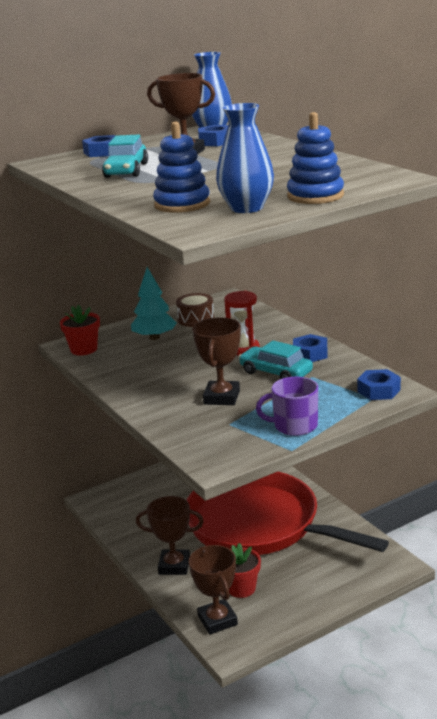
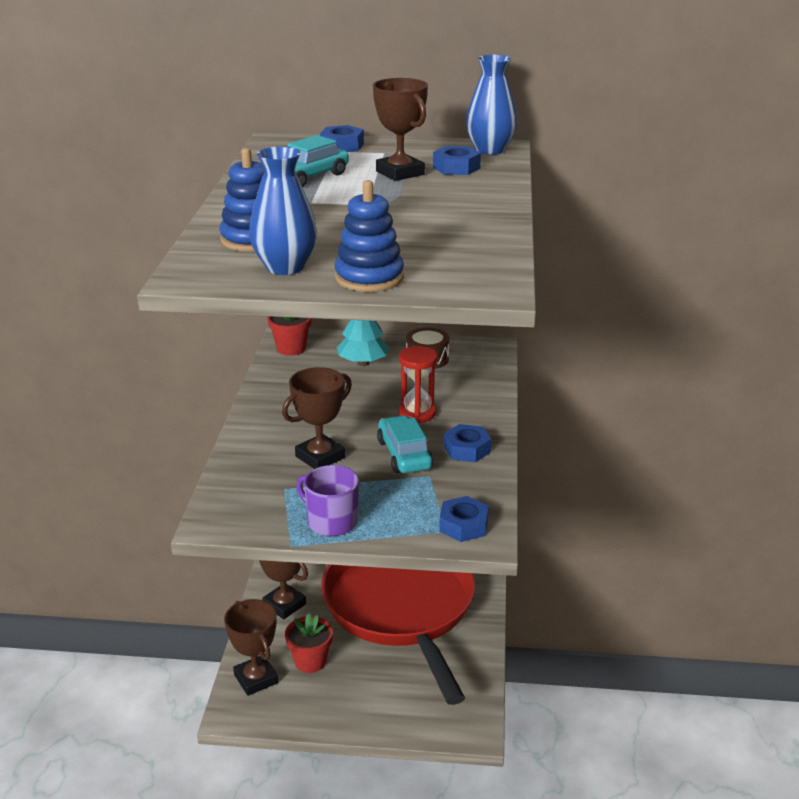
camera: 35 degrees right, 5 degrees up
(217, 620) = (256, 679): brown trophy -> brown trophy turned 45 degrees counterclockwise

